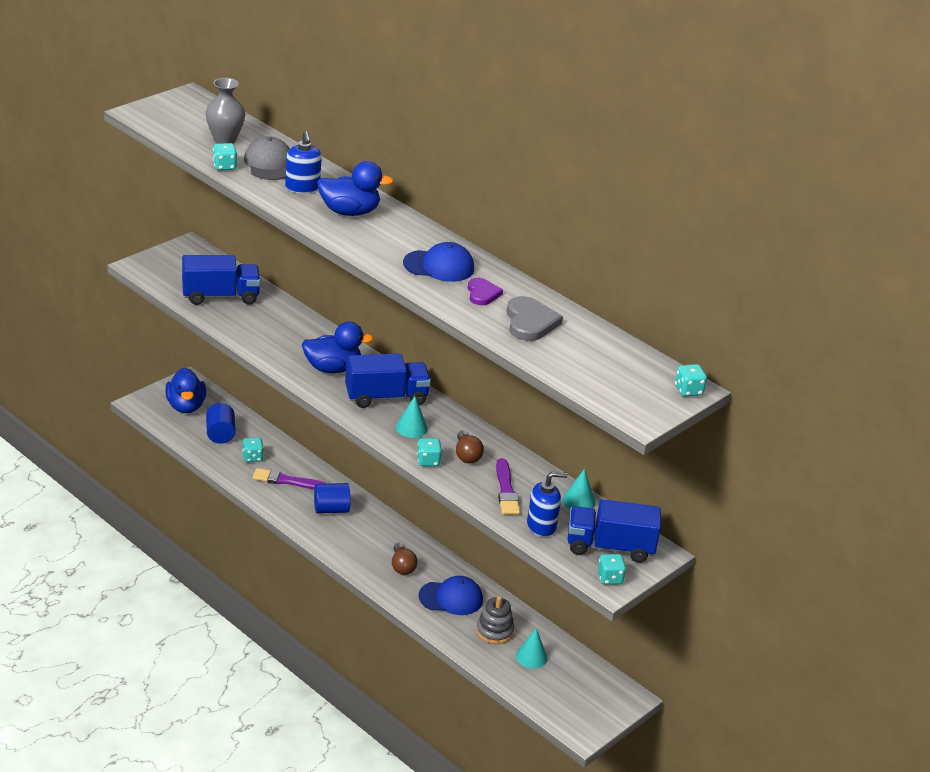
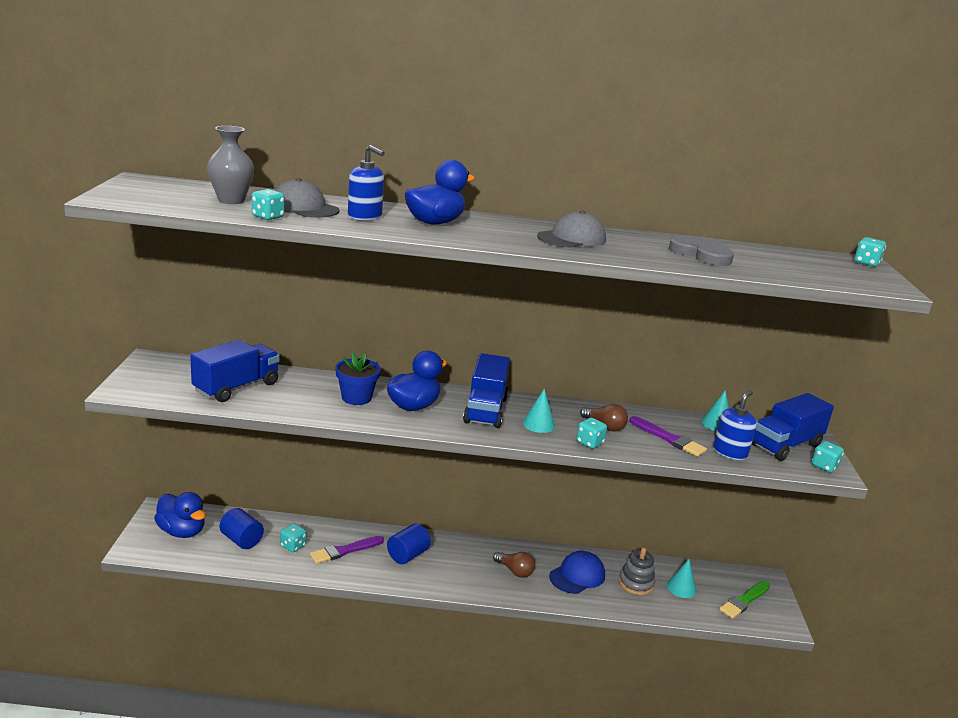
camera: 40 degrees left, 10 degrees down
(298, 342) = (356, 398): none -> blue flower pot
(386, 397) = (485, 410): blue truck -> blue truck turned 150 degrees clockwise
(439, 266) = (571, 238): blue cap -> grey cap
(482, 293) = (636, 246): purple heart -> none
(574, 697) = (744, 601): none -> green brush

